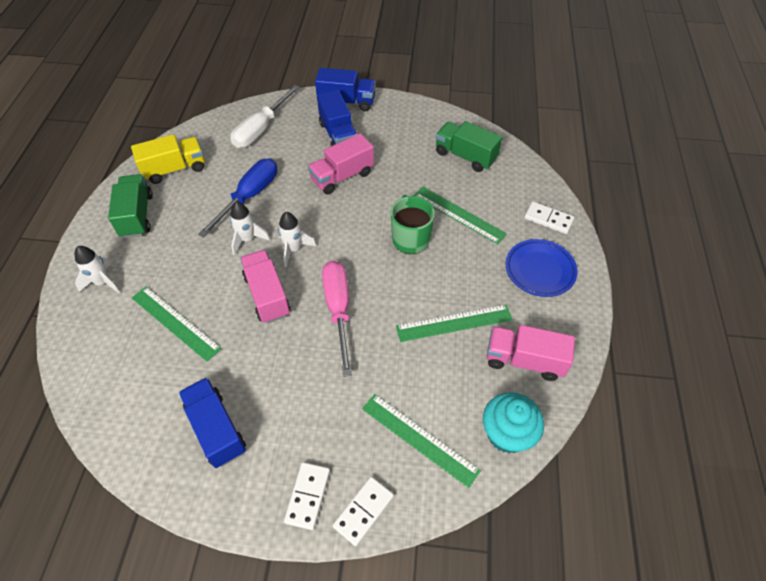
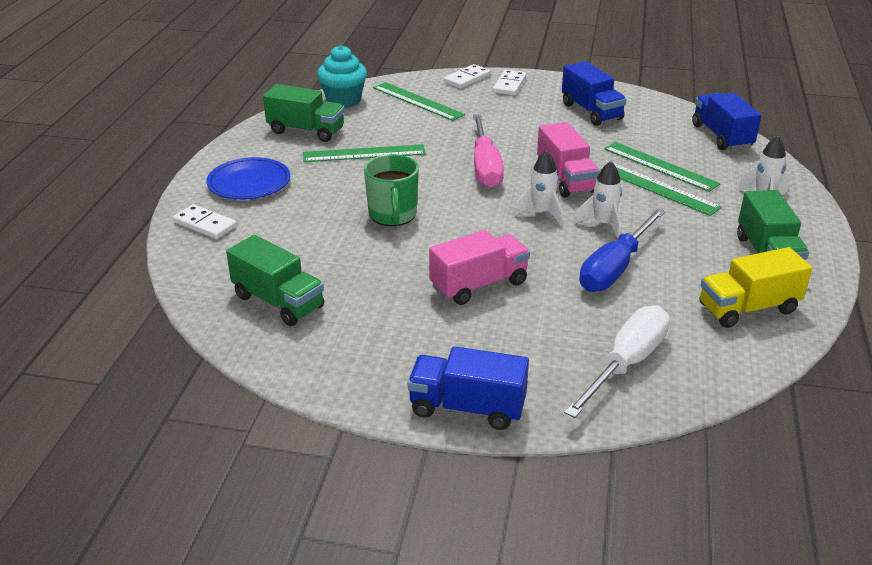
camera: 175 degrees left, 20 degrees down
(338, 135) = (484, 346): blue truck -> blue truck (721, 136)
(459, 214) = (320, 235): green ruler -> green ruler (658, 188)
(524, 360) = (306, 131): pink truck -> green truck

